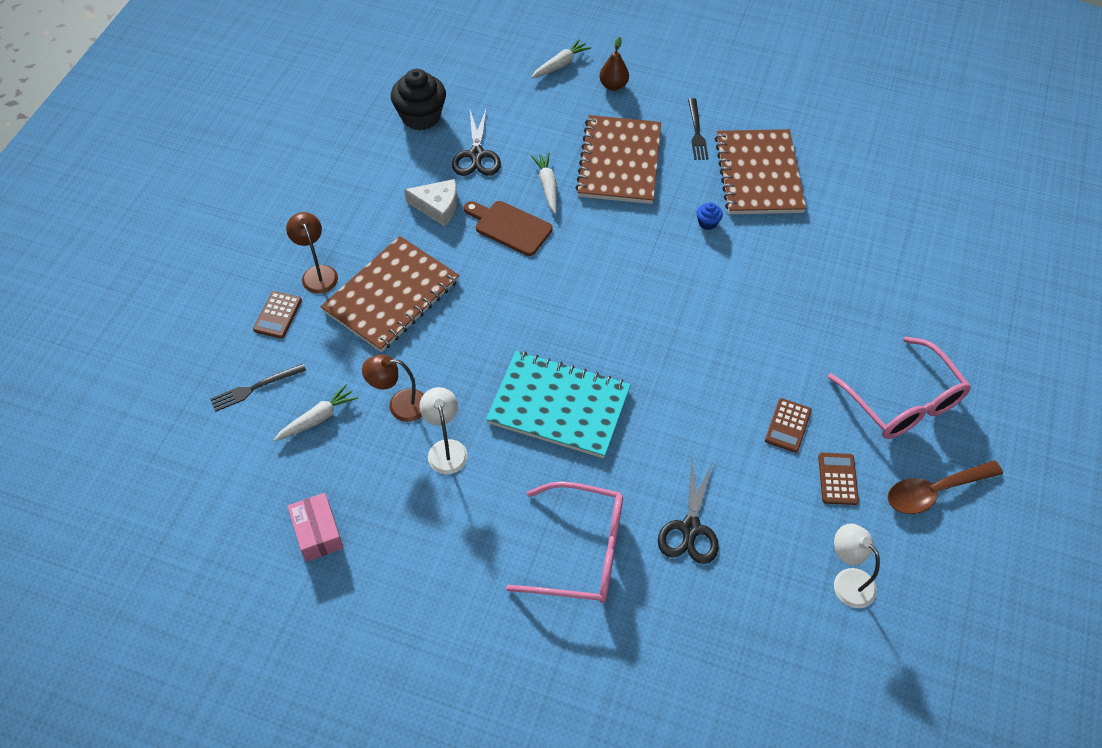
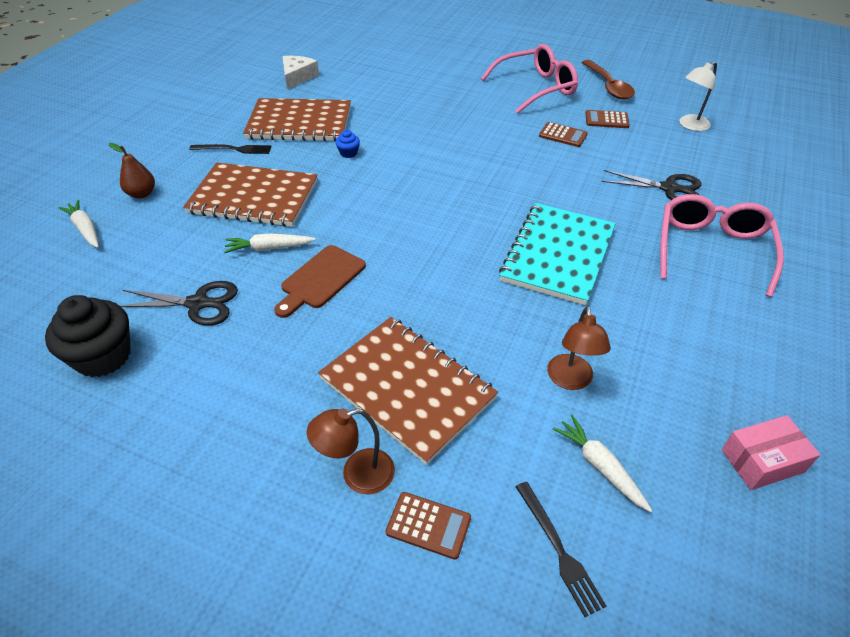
camera: 85 degrees left, 10 degrees down
(437, 206) = (271, 341): white cheese -> white cheese (297, 77)
(446, 449) = (622, 340): white lamp -> none

